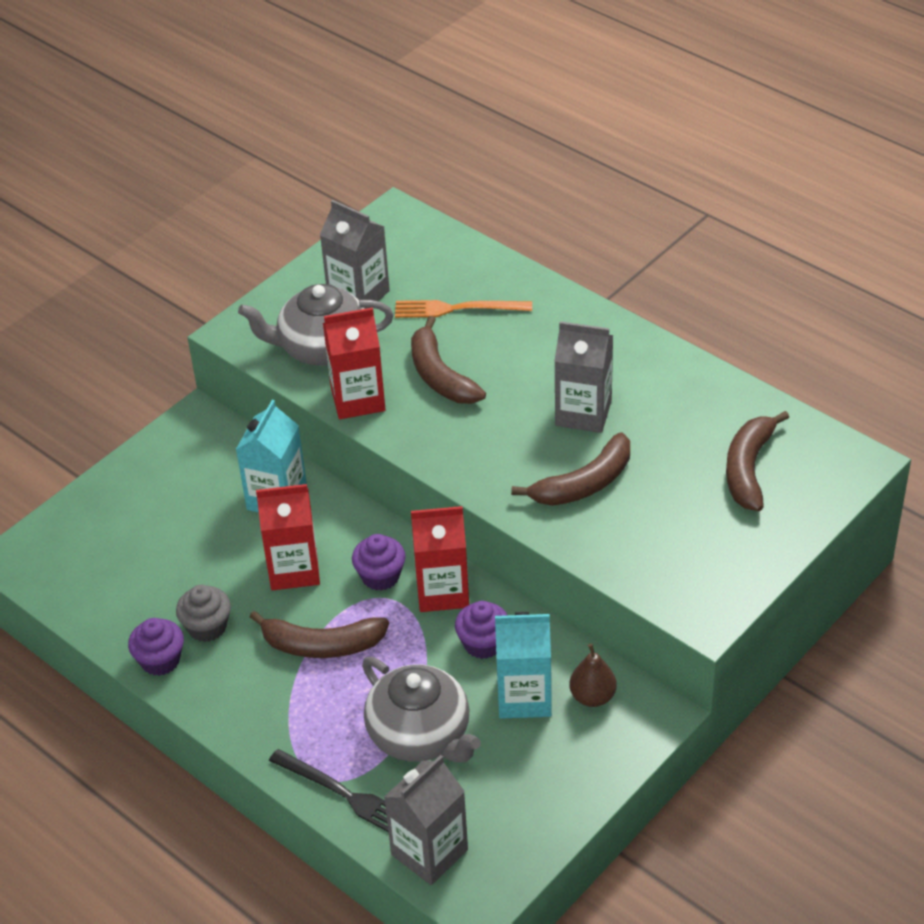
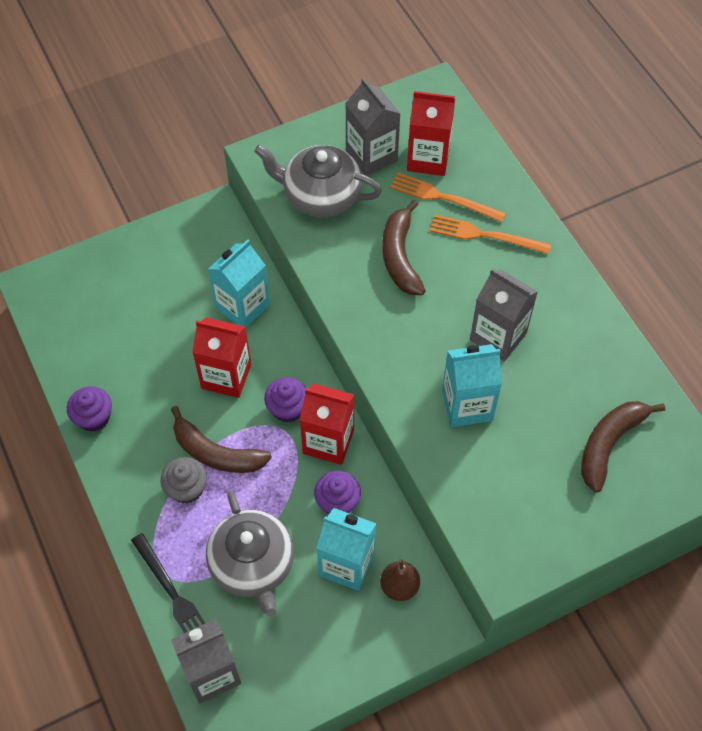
camera: 20 degrees right, 15 degrees up
(207, 627) = (140, 402): grey cupcake -> grey cupcake (187, 488)
(358, 399) = (325, 255): red carton -> red carton (428, 158)
(520, 328) = (485, 235): none -> orange fork
(584, 484) = (467, 405): brown banana -> turquoise carton

